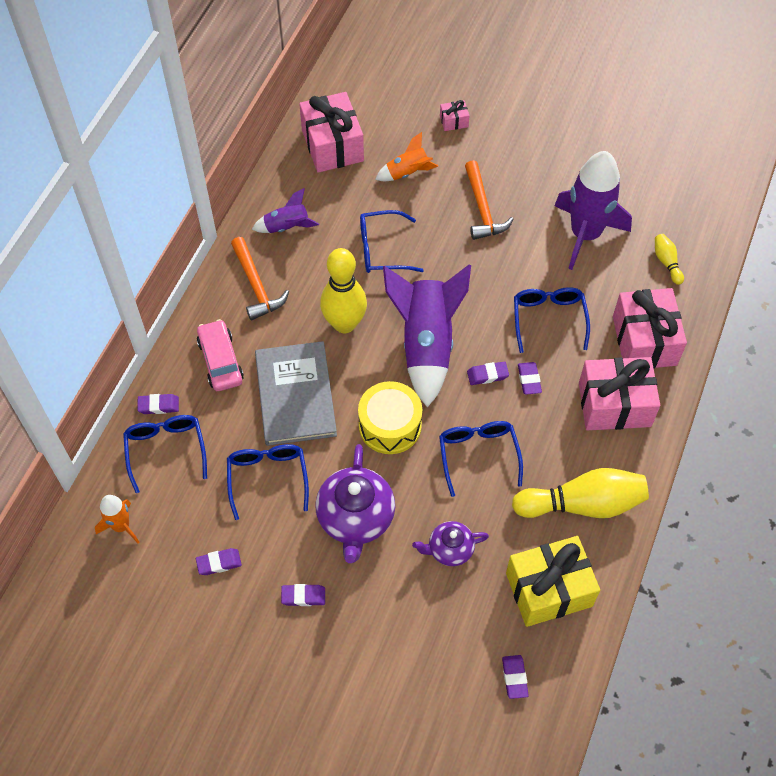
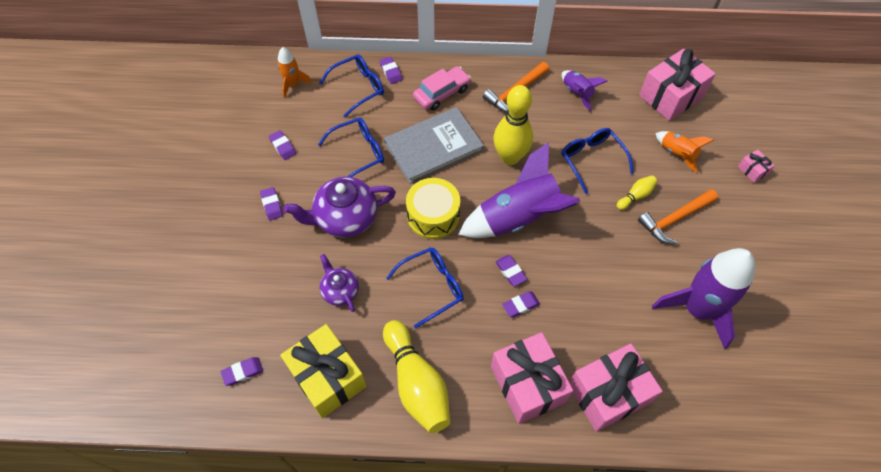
camera: 70 degrees right, 0 degrees up
(548, 319) = (590, 304): blue glasses -> none
(666, 262) = (708, 392): yellow bowling pin -> yellow bowling pin (635, 196)

